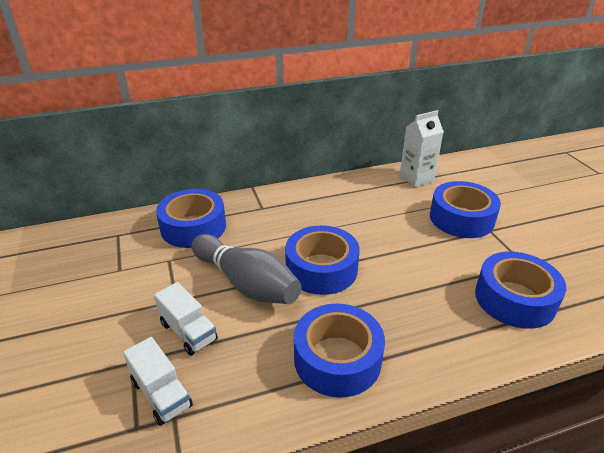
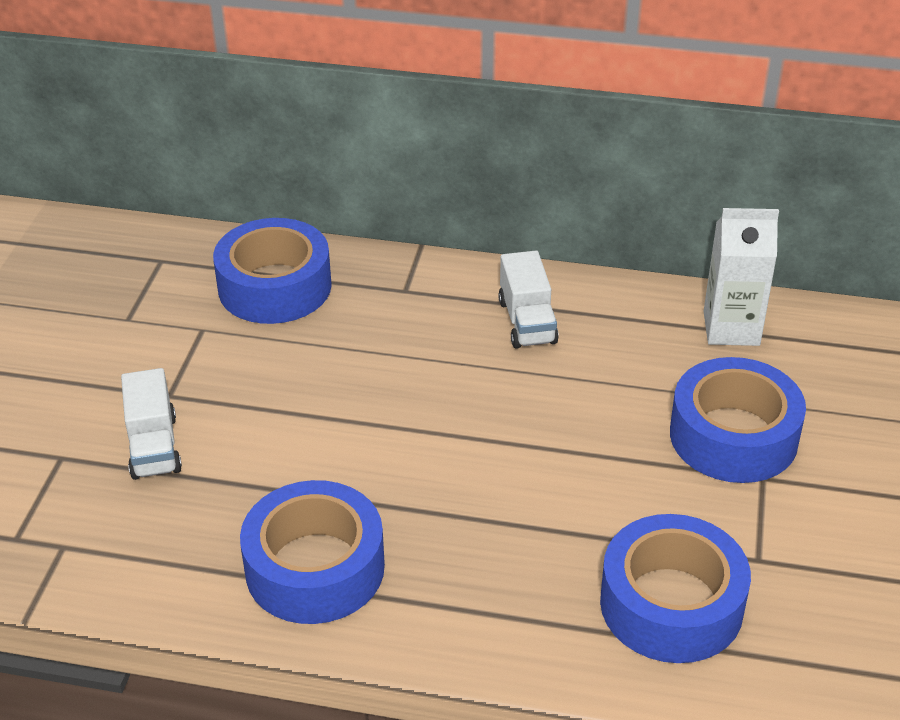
camera: 30 degrees right, 5 degrees up
(161, 394) = (67, 512): white truck -> white truck (527, 322)
(246, 283) = (281, 409): grey bowling pin -> none
(321, 269) = (408, 430): blue tape -> none

